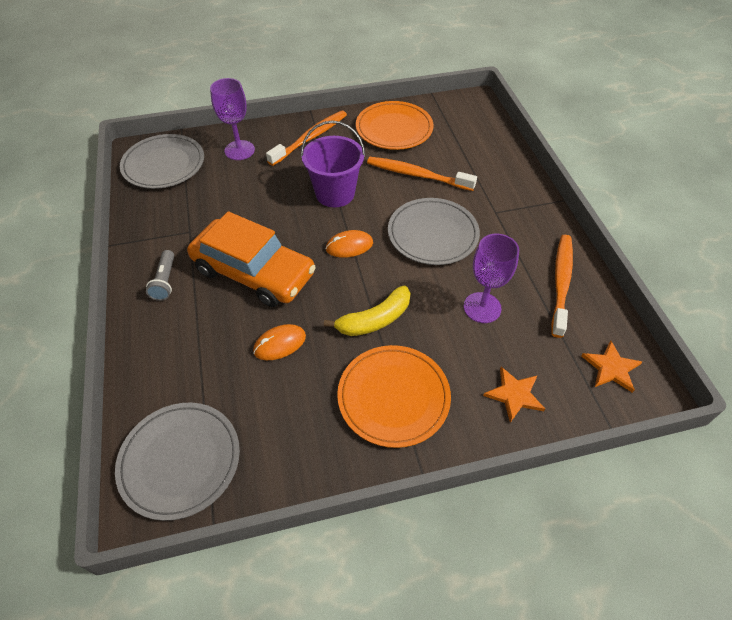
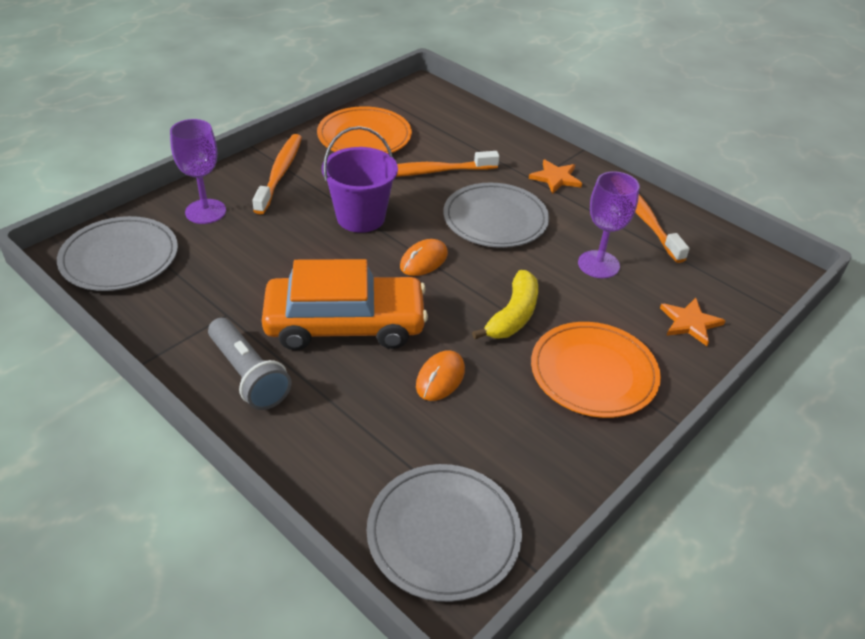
camera: 35 degrees left, 10 degrees down
(165, 281) = (248, 375): grey flashlight -> grey flashlight, size x1.55
(611, 368) = (741, 268): orange star -> orange star (555, 178)

